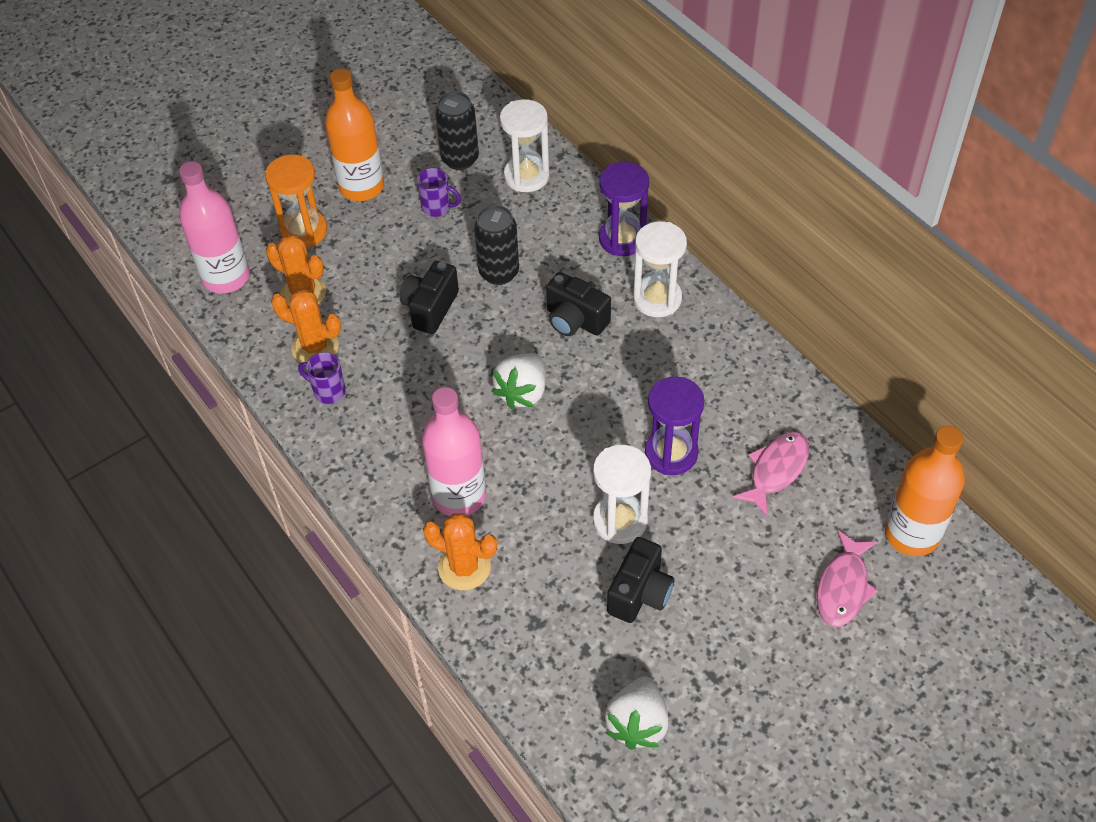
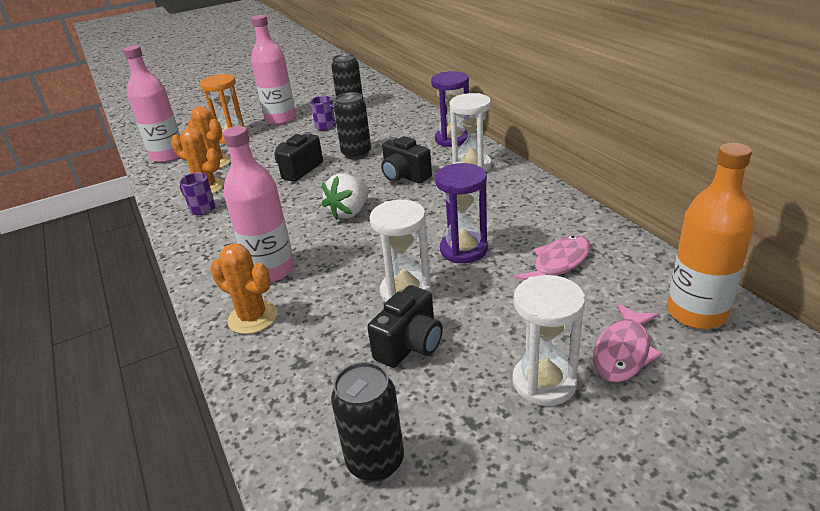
camera: 10 degrees right, 20 degrees down
(361, 187) = (280, 119): orange bottle -> pink bottle
(526, 176) = (393, 114): white hourglass -> white hourglass (544, 382)
(637, 723) = (375, 461): white strawberry -> black can

